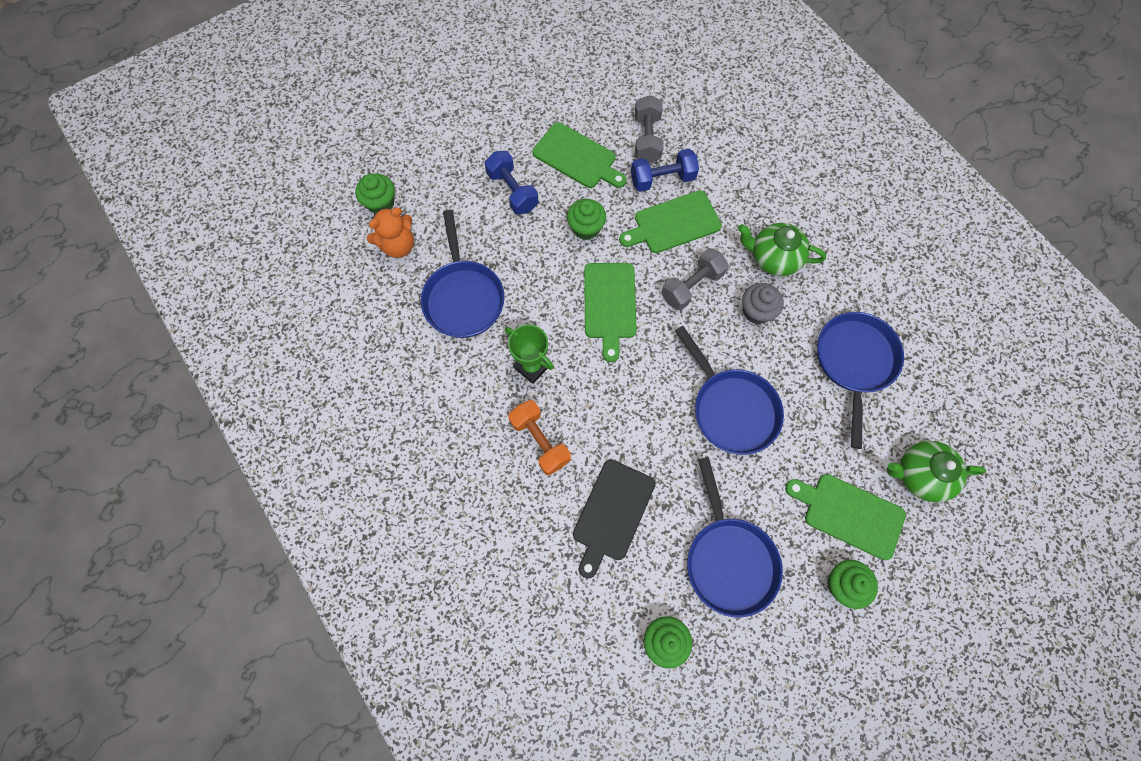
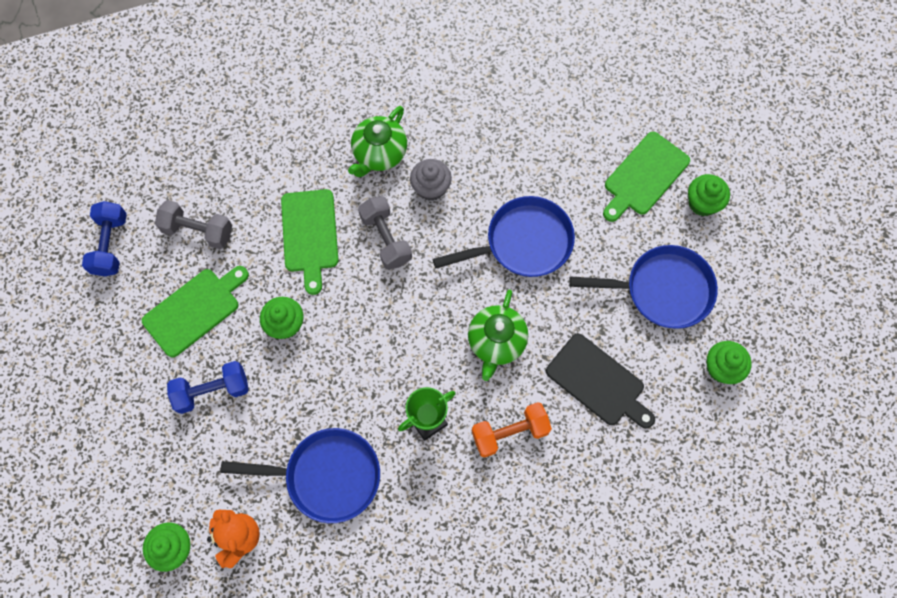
camera: 75 degrees left, 0 degrees up
(609, 305) = (382, 324): green cutting board -> none
(662, 179) = (253, 230): blue dumbbell -> blue dumbbell (110, 245)
(854, 362) = (506, 121): blue pan -> none
(920, 475) = (623, 107): green teapot -> green teapot (496, 342)

